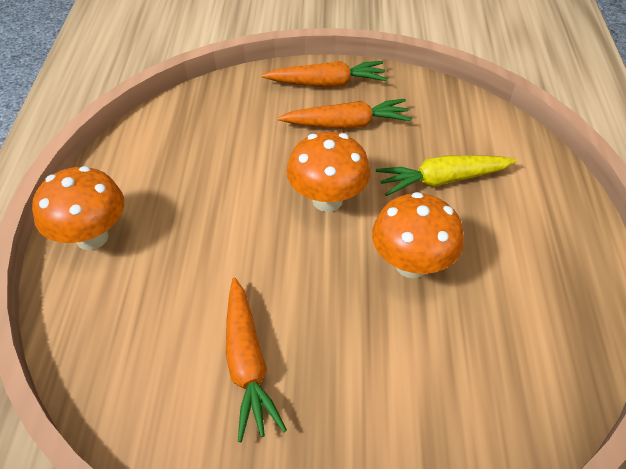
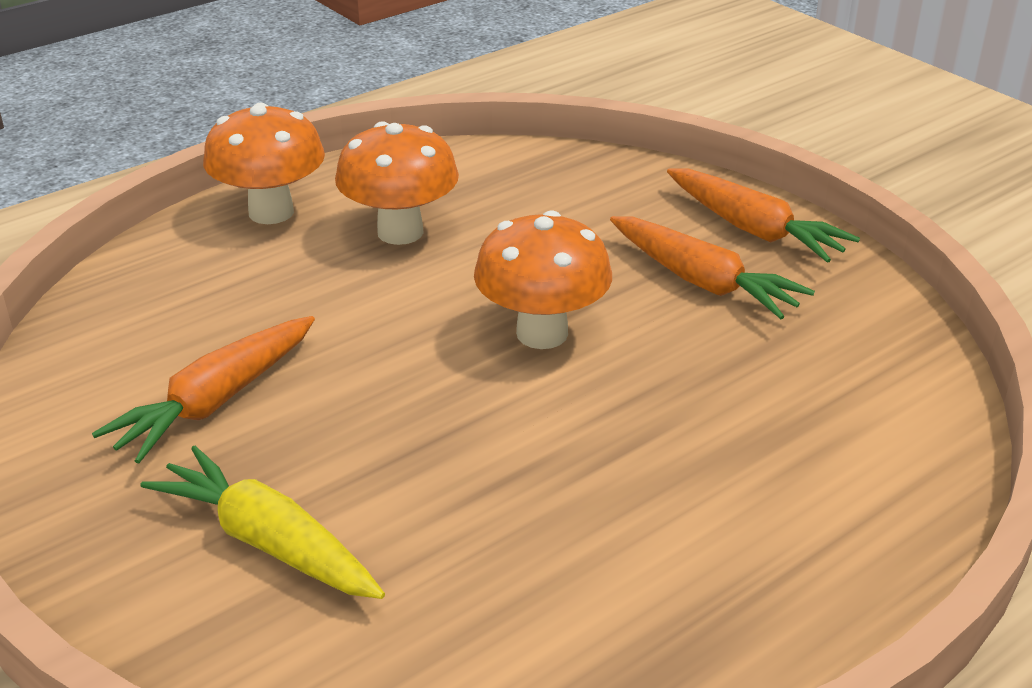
camera: 50 degrees right, 15 degrees down
(411, 264) = (524, 456): orange mushroom -> orange mushroom (400, 232)
(442, 180) = (723, 411): yellow carrot -> yellow carrot (268, 542)

